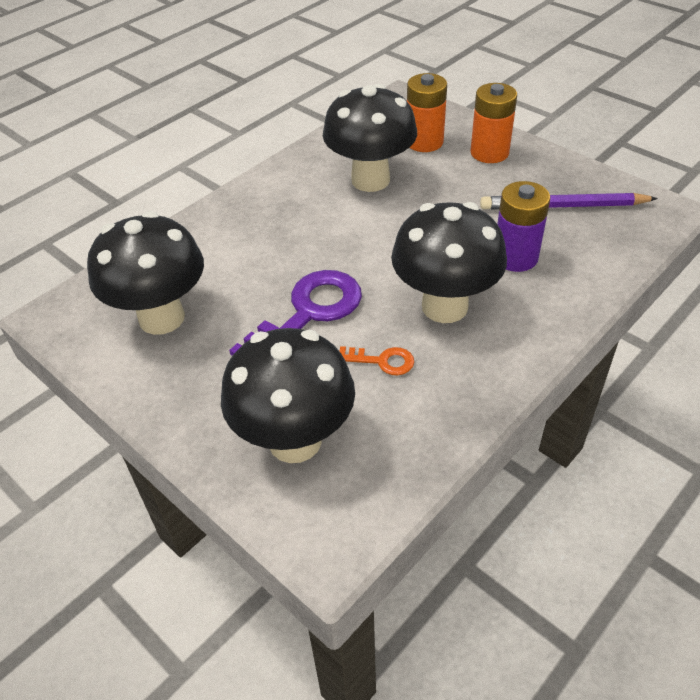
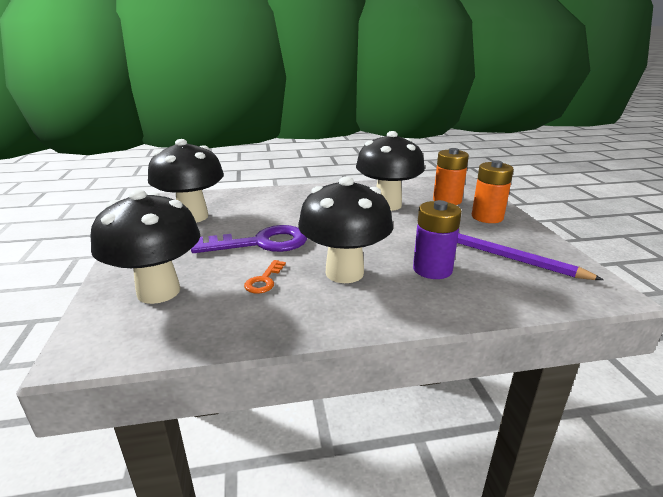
camera: 35 degrees right, 20 degrees down
(382, 361) = (264, 280): orange key -> orange key turned 60 degrees clockwise

